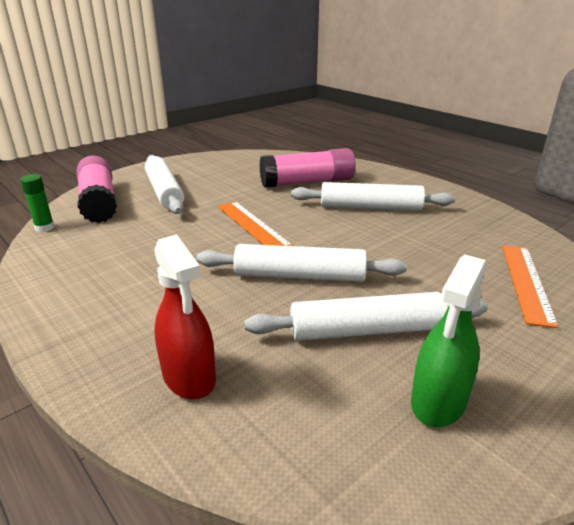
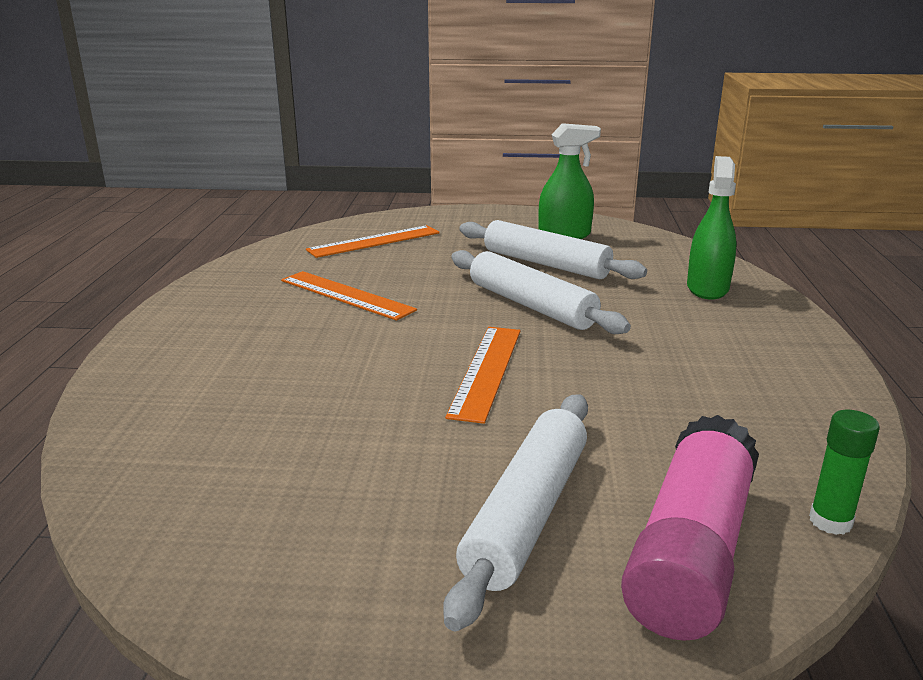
camera: 135 degrees left, 5 degrees down
(189, 376) = (707, 288): red spray bottle -> green spray bottle
(307, 182) = (268, 404): pink glue stick -> none
(370, 207) = (306, 330): white rolling pin -> none
(408, 231) = (346, 295): none -> orange ruler

